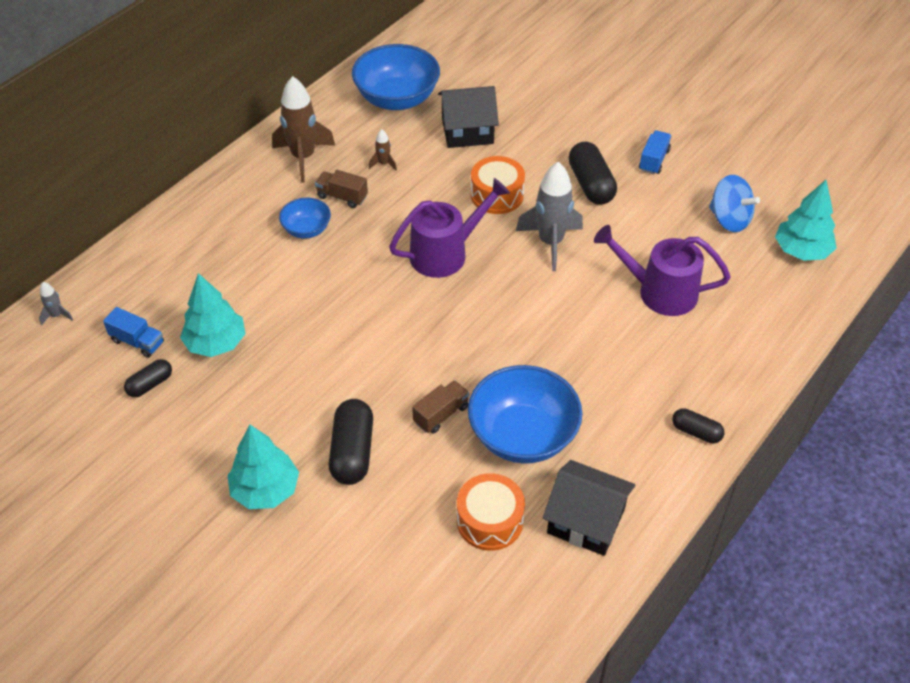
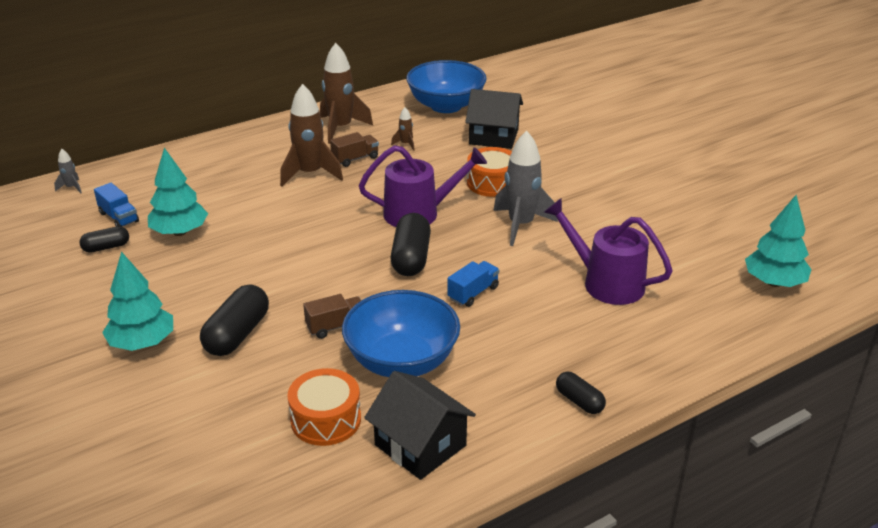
camera: 20 degrees right, 15 degrees down
(307, 229) = (310, 174): blue bowl -> brown rocket
(342, 197) = (355, 159): brown truck -> brown truck turned 105 degrees clockwise
(591, 184) = (585, 192): black capsule -> black capsule (411, 258)
(654, 160) = (657, 187): blue truck -> blue truck (473, 293)
(729, 219) = (709, 243): blue spinning top -> none

